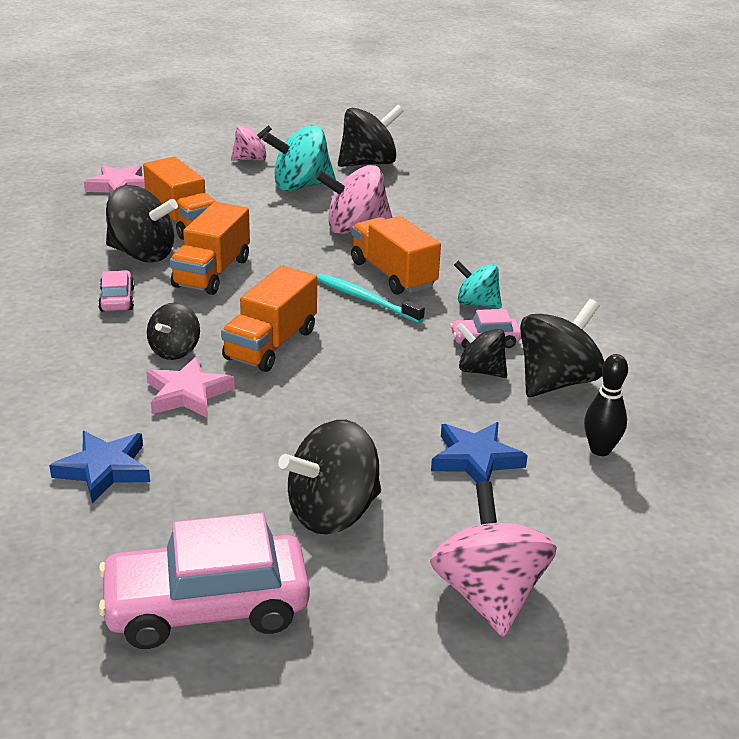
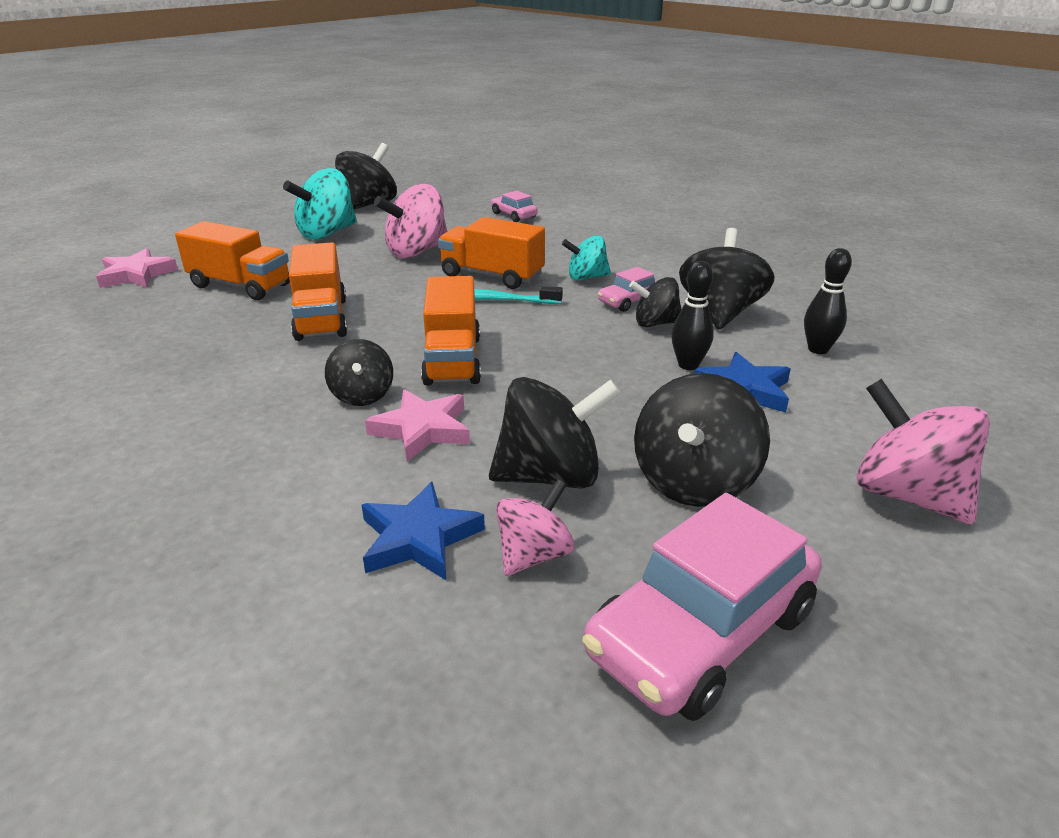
camera: 30 degrees left, 0 degrees up
(117, 299) = (244, 370): pink car -> pink car (514, 215)
(142, 254) = (227, 323): black spinning top -> black spinning top (550, 476)
(251, 159) = (254, 224): pink spinning top -> pink spinning top (534, 555)
(457, 419) = (688, 365): none -> black bowling pin

